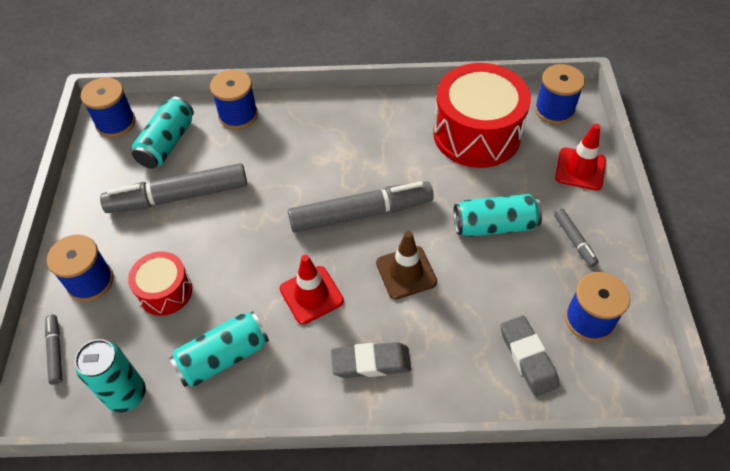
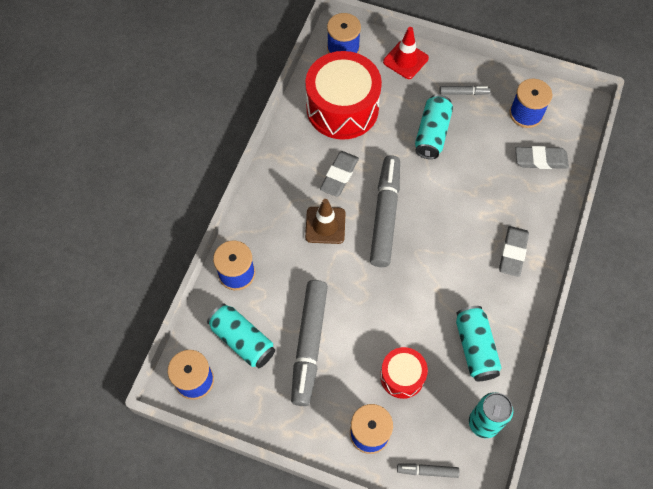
camera: 70 degrees left, 10 degrees up
(311, 295) = (445, 273): red traffic cone -> none
(389, 158) = (339, 175): none -> grey eraser
(406, 272) = (449, 204): brown traffic cone -> brown traffic cone (325, 225)

